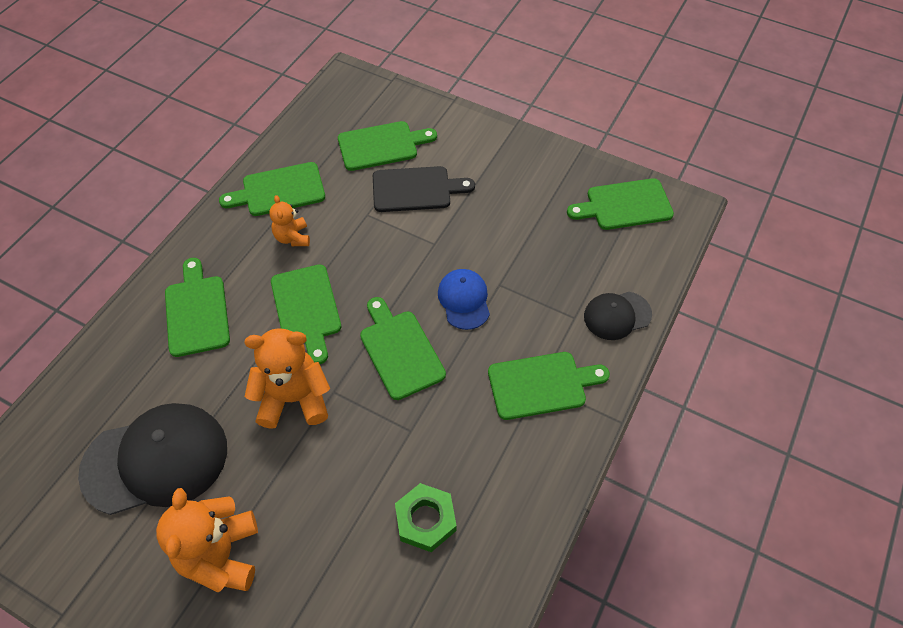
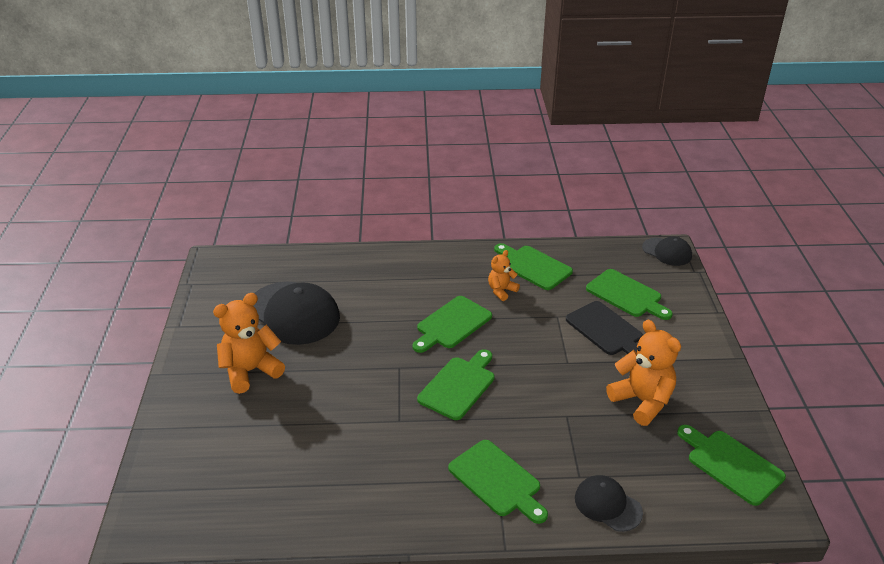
camera: 60 degrees right, 20 degrees down
(197, 311) = (406, 278): green cutting board -> none
(294, 398) = (379, 351): orange teddy bear -> orange teddy bear (642, 401)
(349, 80) = (667, 252): none -> black cap
(426, 520) = (336, 460): green nut -> none
(464, 300) = (533, 401): blue cap -> none

